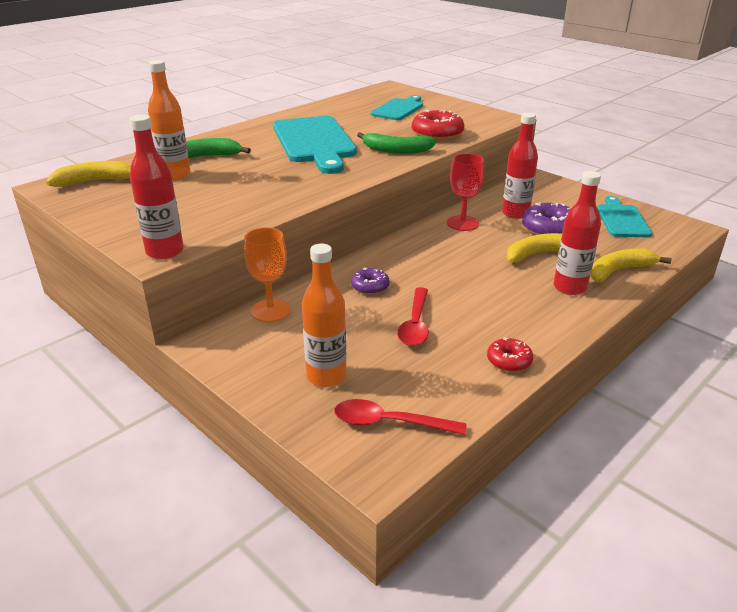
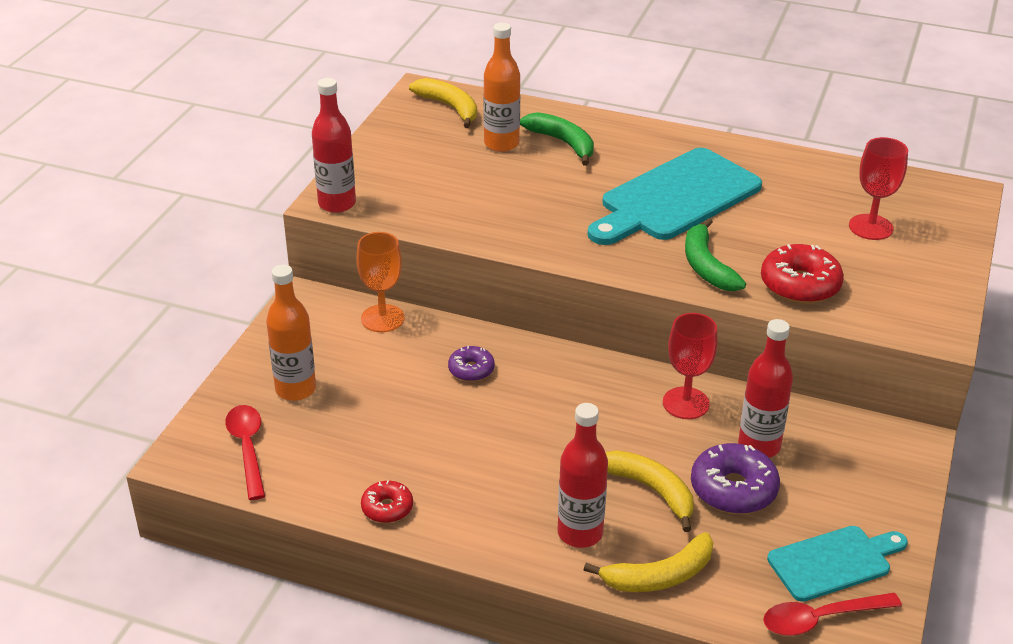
camera: 65 degrees right, 5 degrees up
(399, 109) = (870, 227): turquoise cutting board -> red goblet
(415, 324) = (417, 423): red spoon -> red spoon (821, 619)
(619, 271) = (659, 576): yellow banana -> yellow banana turned 120 degrees clockwise

